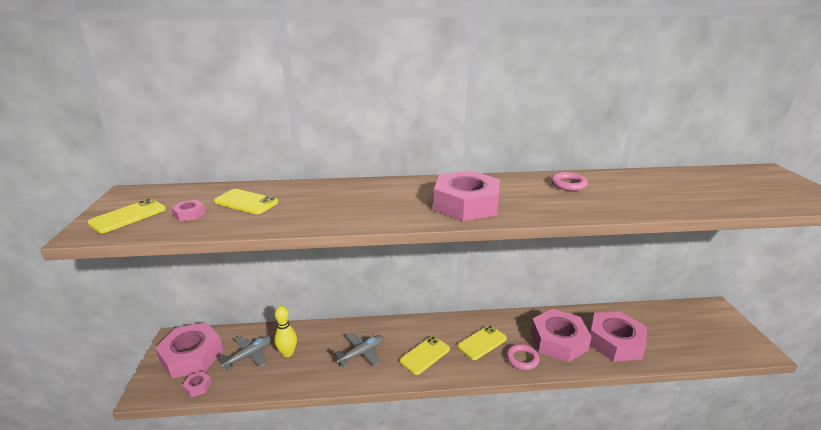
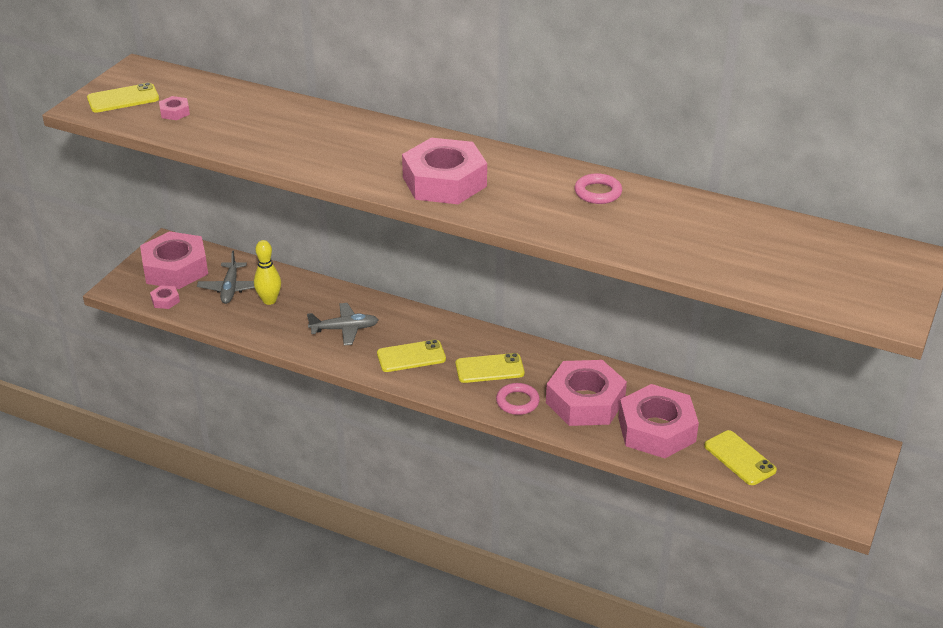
camera: 30 degrees right, 10 degrees up
(246, 202) = (234, 112): yellow phone -> yellow phone (739, 458)
(249, 355) = (230, 288): grey plane -> grey plane turned 105 degrees clockwise

